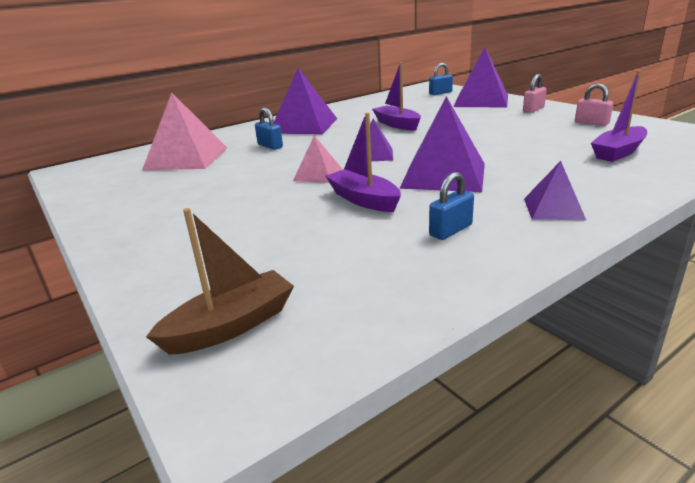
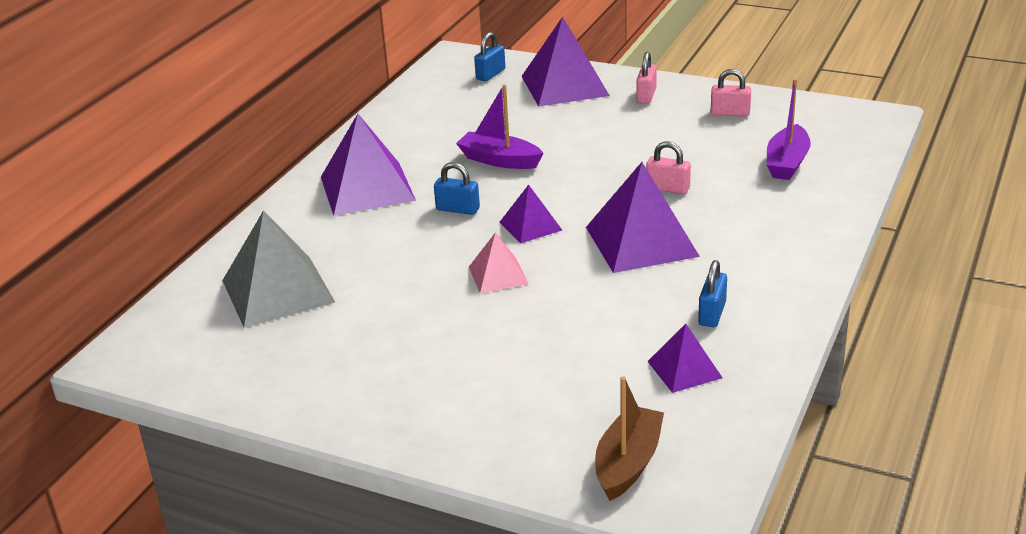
camera: 30 degrees left, 5 degrees up
(186, 158) = (277, 291): pink pyramid -> grey pyramid
(270, 146) = (371, 240): blue padlock -> blue padlock (458, 209)
(364, 200) = (592, 299): purple boat -> none
(499, 152) = (668, 188): none -> pink padlock
(553, 209) = (779, 262): purple pyramid -> purple pyramid (684, 369)

